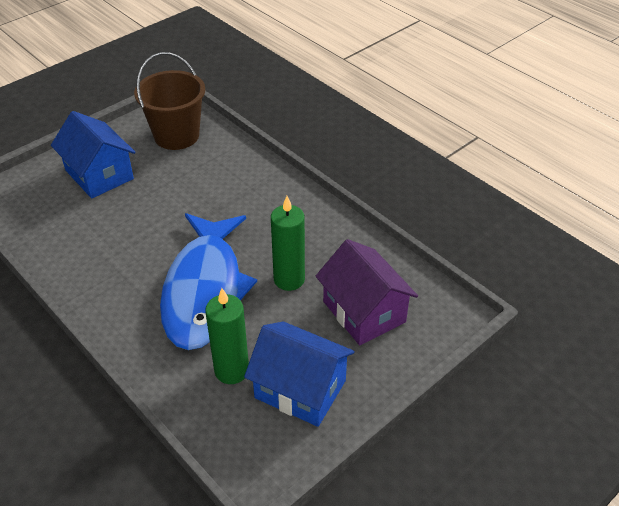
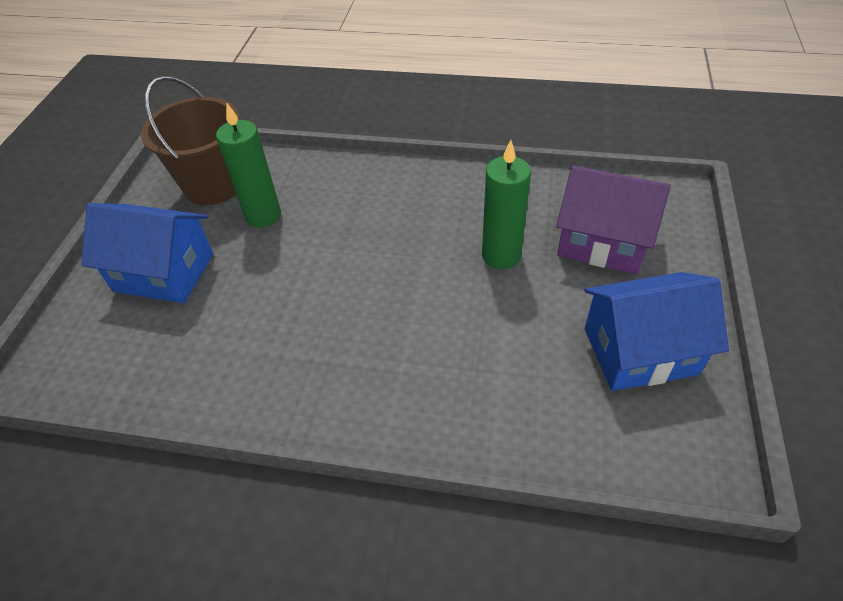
camera: 35 degrees left, 5 degrees up
(204, 290) = (431, 319): blue fish -> none
(231, 370) = (557, 380): green candle -> green candle (263, 216)

